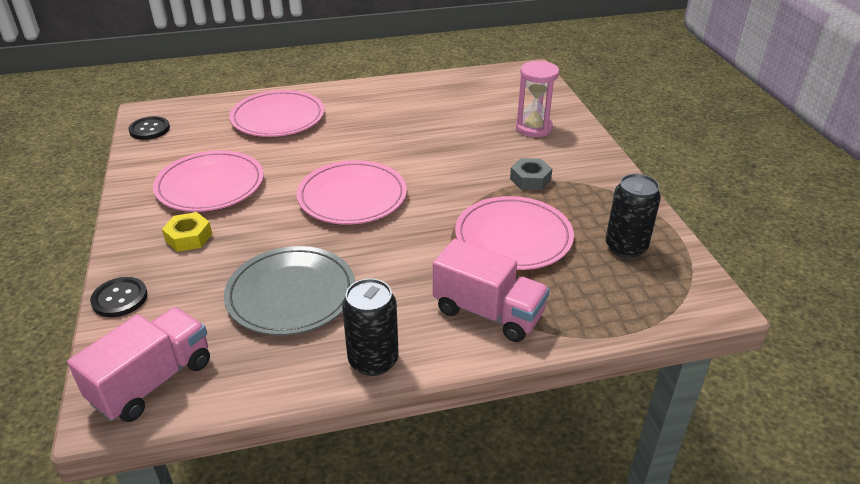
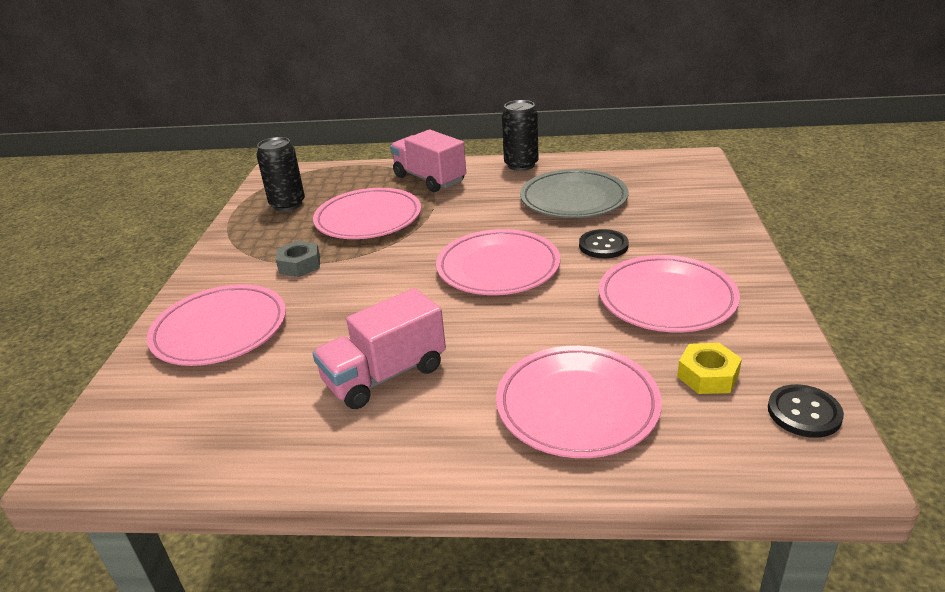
camera: 160 degrees left, 5 degrees down
(120, 298) = (721, 208): black button -> black button (603, 245)
(153, 381) = (671, 166): pink truck -> pink truck (385, 375)
(188, 237) = (675, 246): yellow nut -> yellow nut (708, 375)
(534, 128) = (220, 330): pink hourglass -> pink plate

